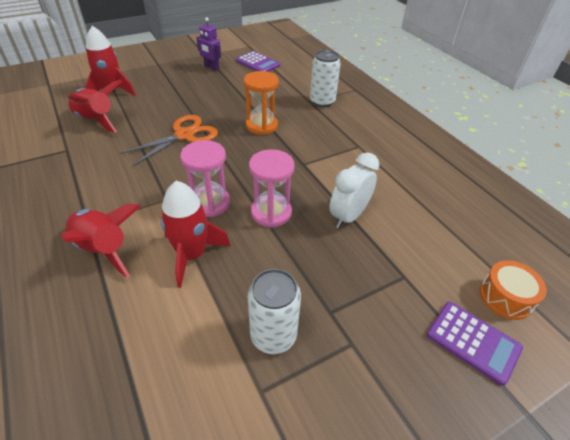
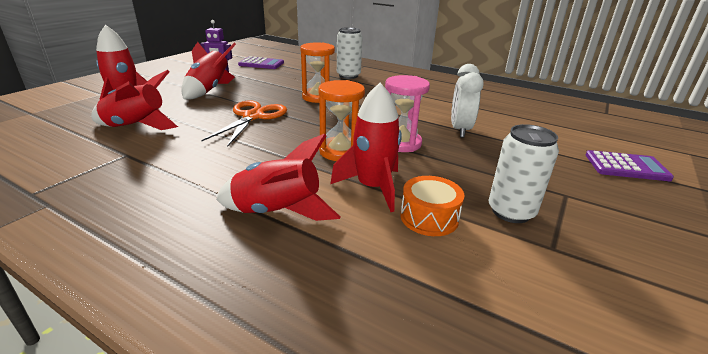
camera: 30 degrees left, 15 degrees down
(182, 90) = (209, 90): none -> red rocket
(210, 203) = (340, 151): pink hourglass -> orange hourglass
(505, 297) = (608, 140): orange drum -> orange drum (429, 217)

